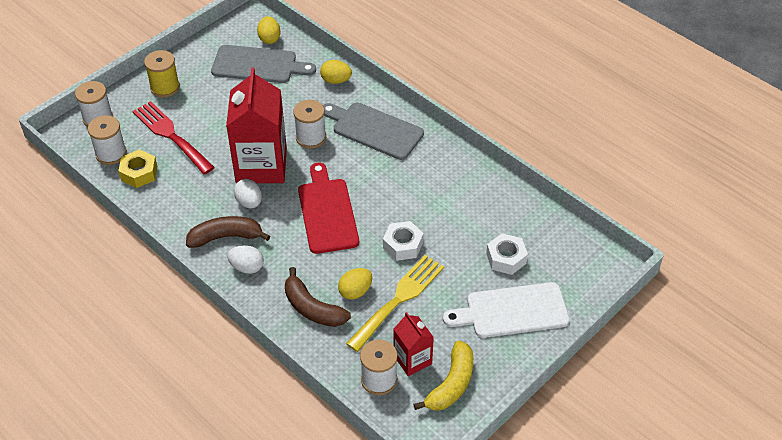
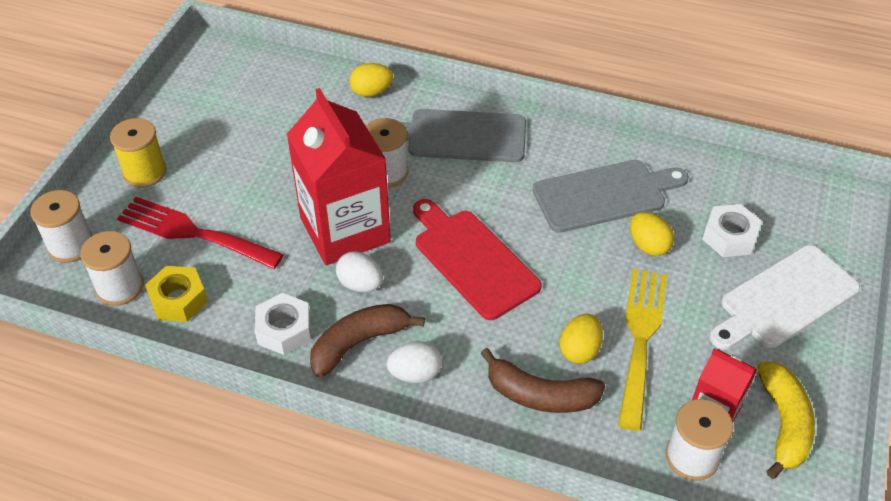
camera: 25 degrees left, 0 degrees up
(258, 65) = (257, 104): grey cutting board -> grey cutting board (604, 195)
(269, 39) = (250, 67): yellow egg -> yellow egg (648, 246)
(403, 245) = (596, 267): white nut -> white nut (284, 330)

